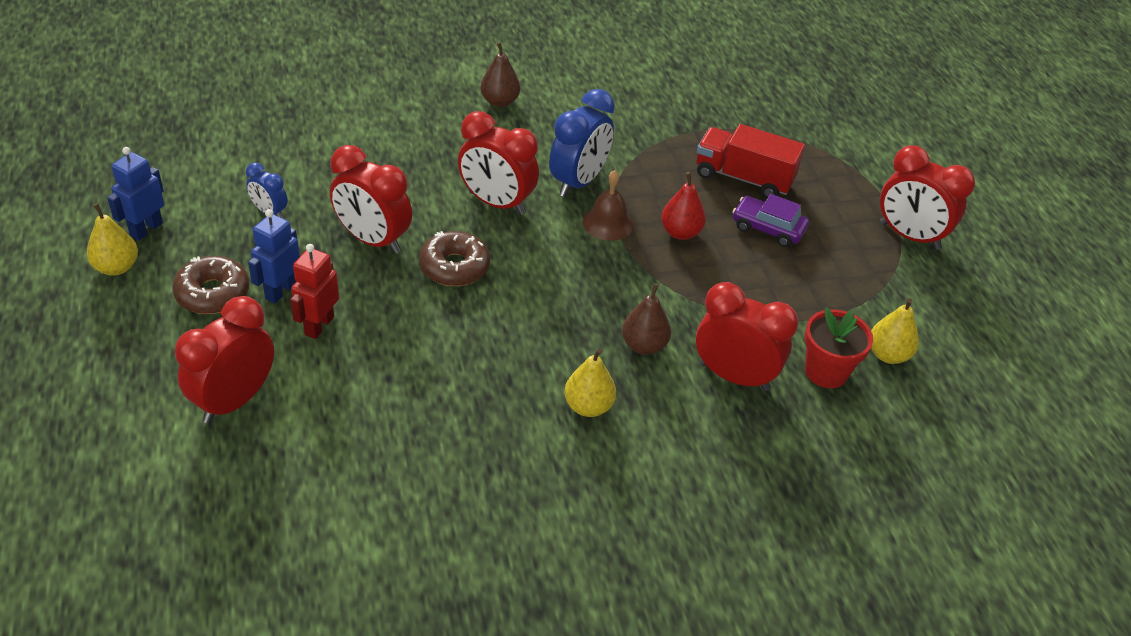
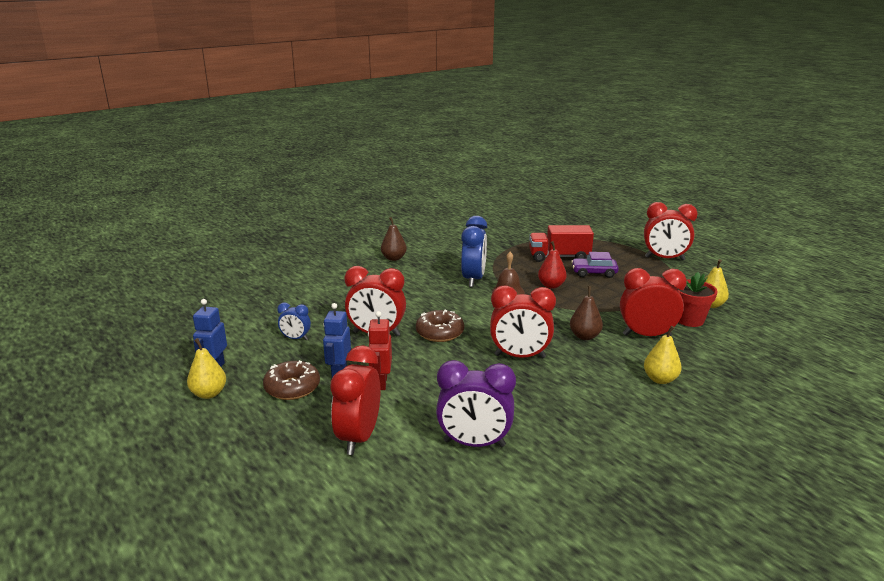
camera: 20 degrees left, 20 degrees down
(357, 463) = (474, 444): none -> purple clock
(496, 203) = (436, 299): red clock -> red clock (520, 356)
(588, 406) = (584, 372): yellow pear -> yellow pear (660, 379)

